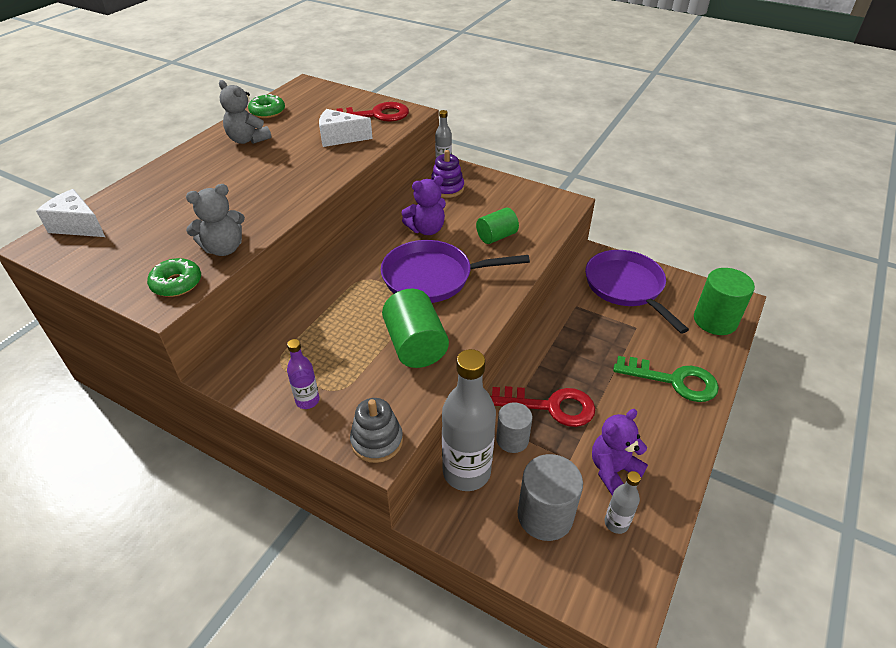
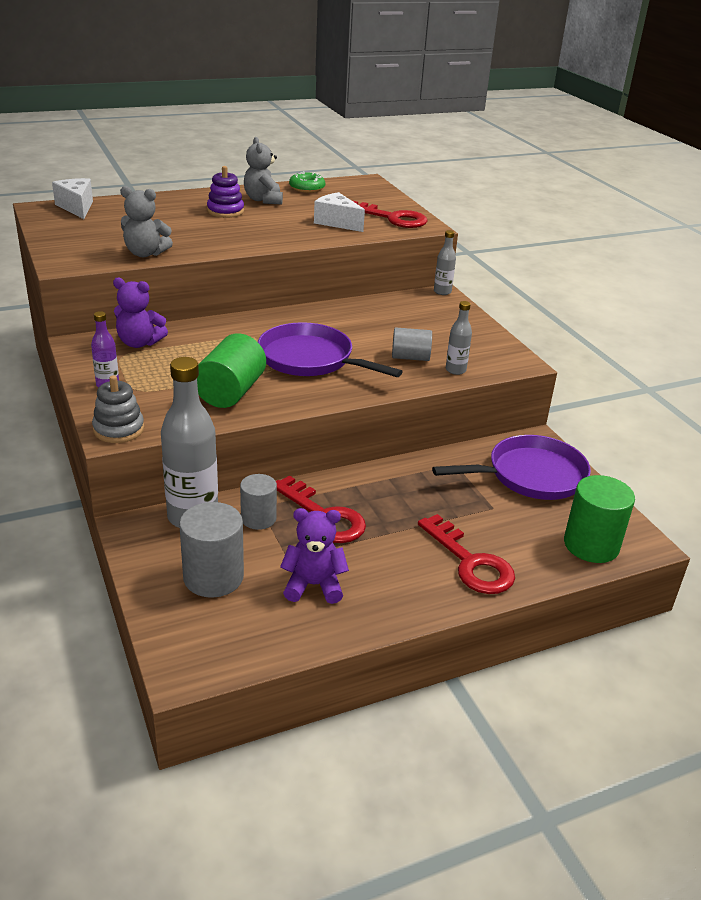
camera: 35 degrees right, 10 degrees down
(177, 283) = (87, 259): green donut -> none
(426, 229) = (355, 328): purple teddy bear -> purple teddy bear (139, 343)
(447, 188) = (418, 309): purple stacking toy -> purple stacking toy (225, 211)
(496, 236) = (410, 357): green cylinder -> grey cylinder
(616, 523) = (263, 617): grey bottle -> grey bottle (455, 370)
(626, 287) = (530, 475): purple pan -> purple pan turned 60 degrees clockwise
(673, 381) = (470, 562): green key -> red key

